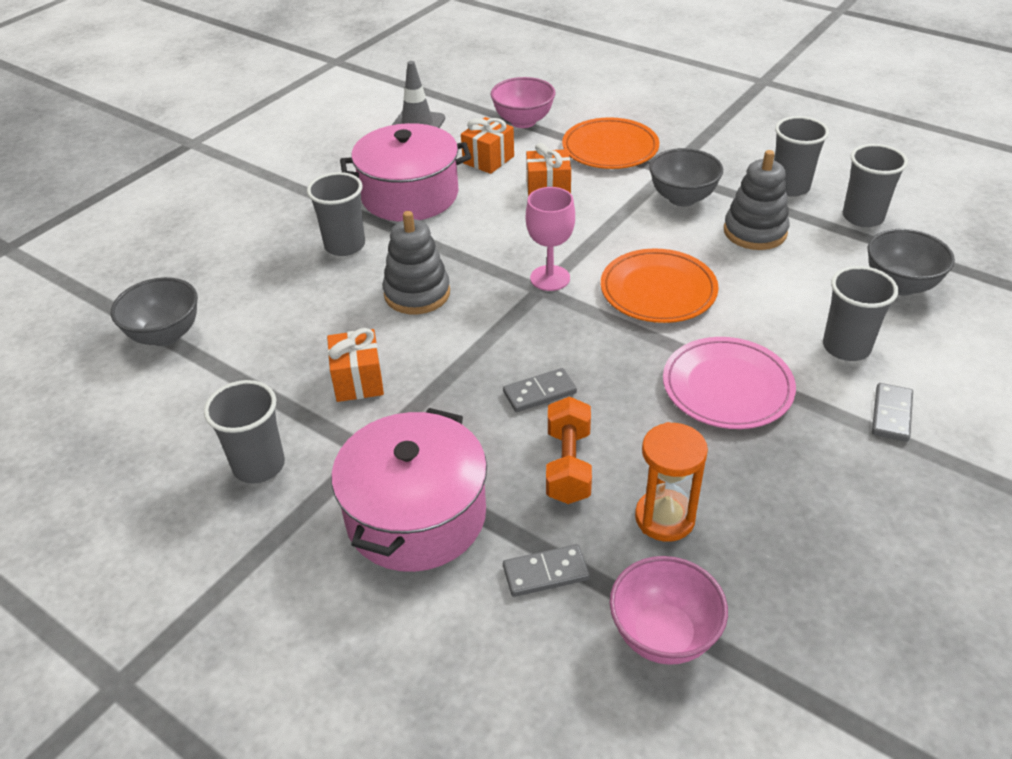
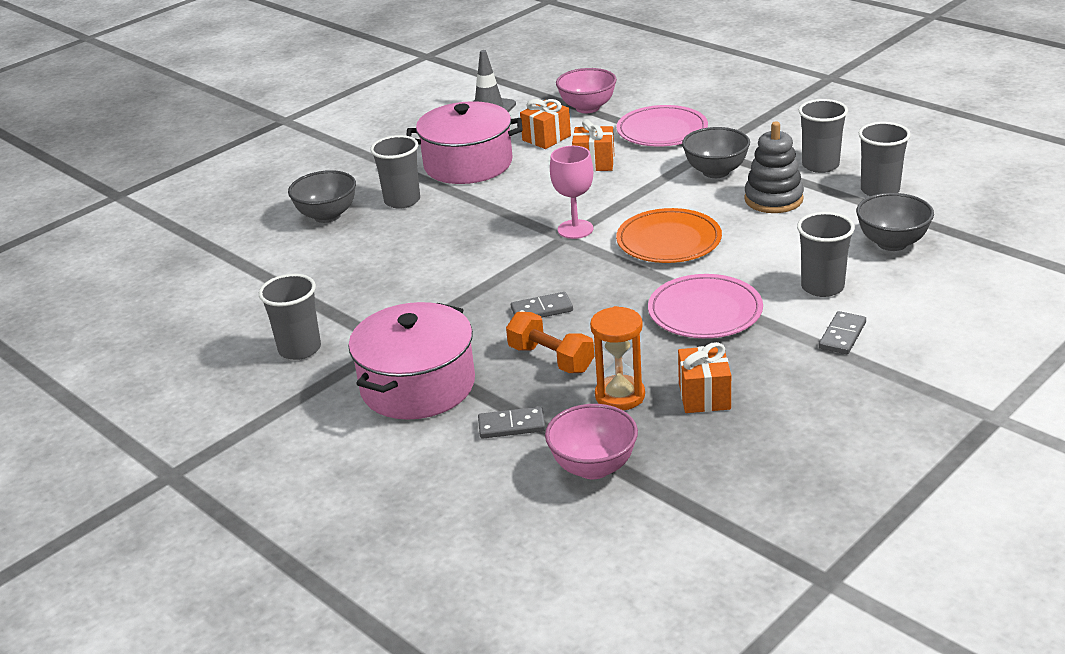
camera: 10 degrees right, 10 degrees down
(165, 335) = (239, 260): grey bowl -> grey bowl (327, 216)
(358, 381) = (392, 296): orange gift -> orange gift (704, 396)
(417, 293) = (456, 237): grey stacking toy -> none
(568, 465) = (551, 359): orange dumbbell -> orange dumbbell turned 60 degrees counterclockwise
(610, 148) = (662, 131): orange plate -> pink plate

